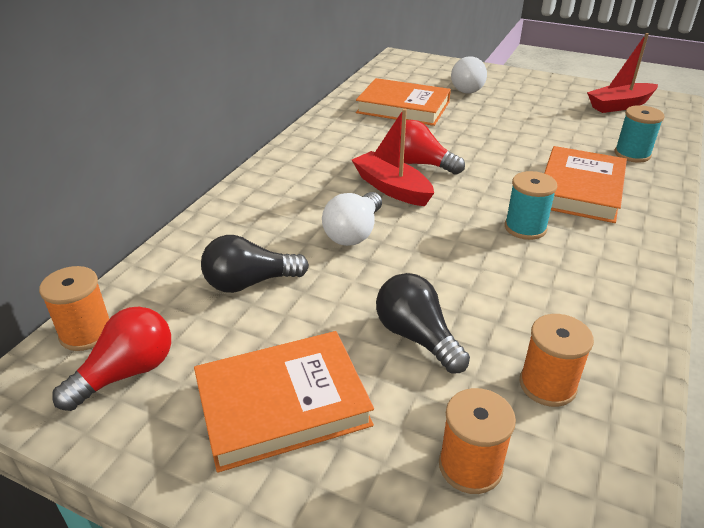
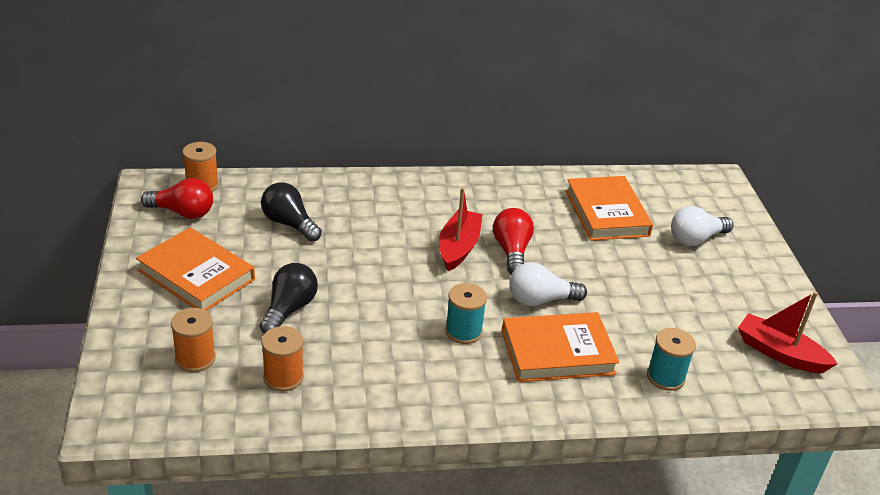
camera: 55 degrees right, 0 degrees up
(354, 233) = (381, 248): white light bulb -> white light bulb (540, 300)

